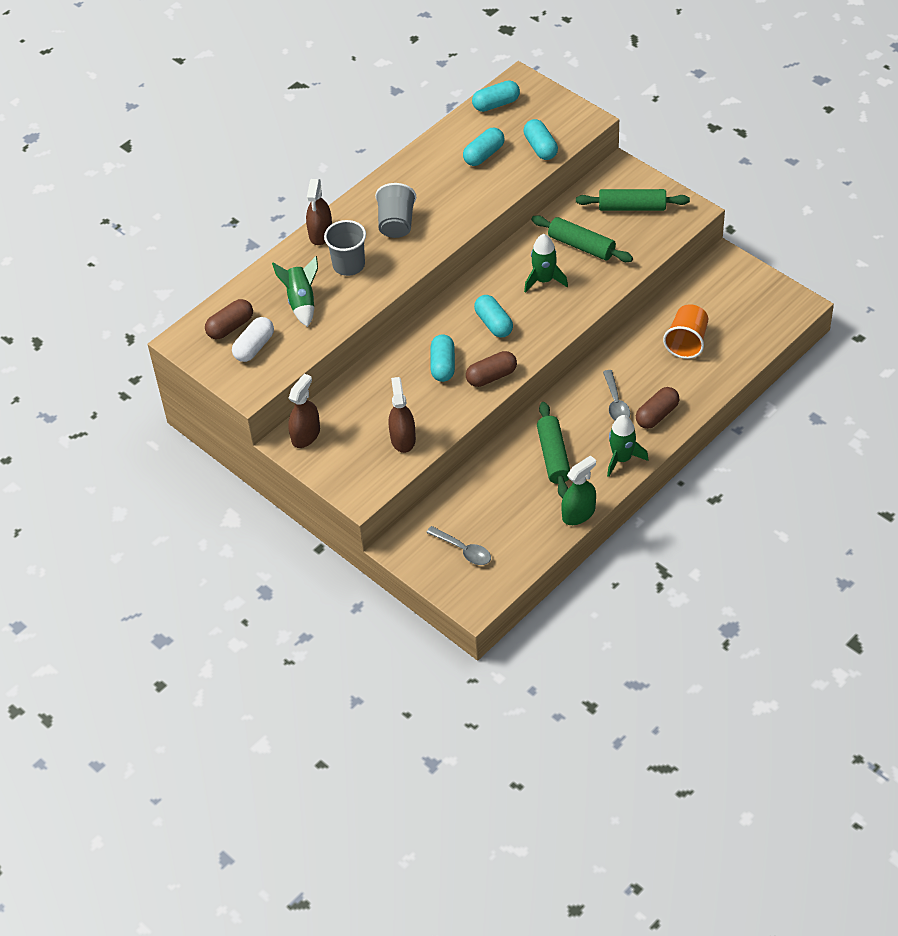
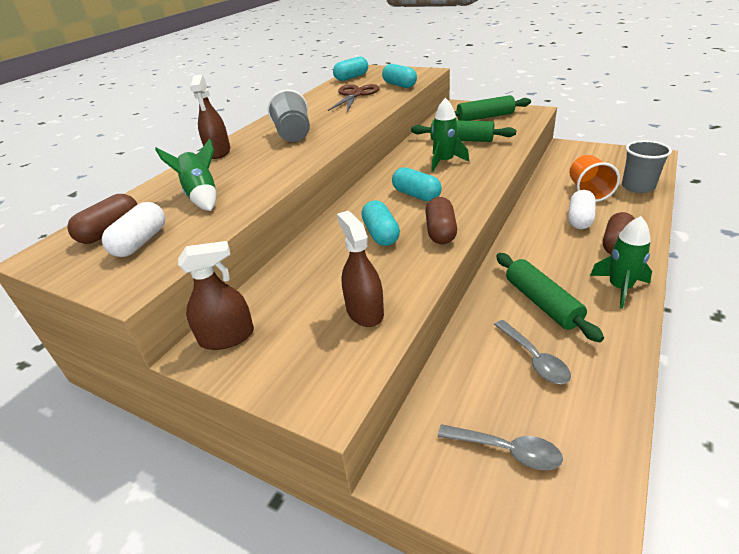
camera: 15 degrees left, 15 degrees down
(305, 435) = (227, 337): brown spray bottle -> brown spray bottle turned 60 degrees clockwise
(348, 265) = (252, 164): grey cup -> grey cup (638, 187)
(484, 155) = (355, 95): turquoise capsule -> brown scissors
(491, 376) = (440, 232): brown capsule -> brown capsule turned 45 degrees counterclockwise
(578, 513) = (625, 357): green spray bottle -> none
(616, 403) = (566, 244): grey spoon -> grey spoon (534, 359)
(650, 377) = (580, 219): none -> white capsule

